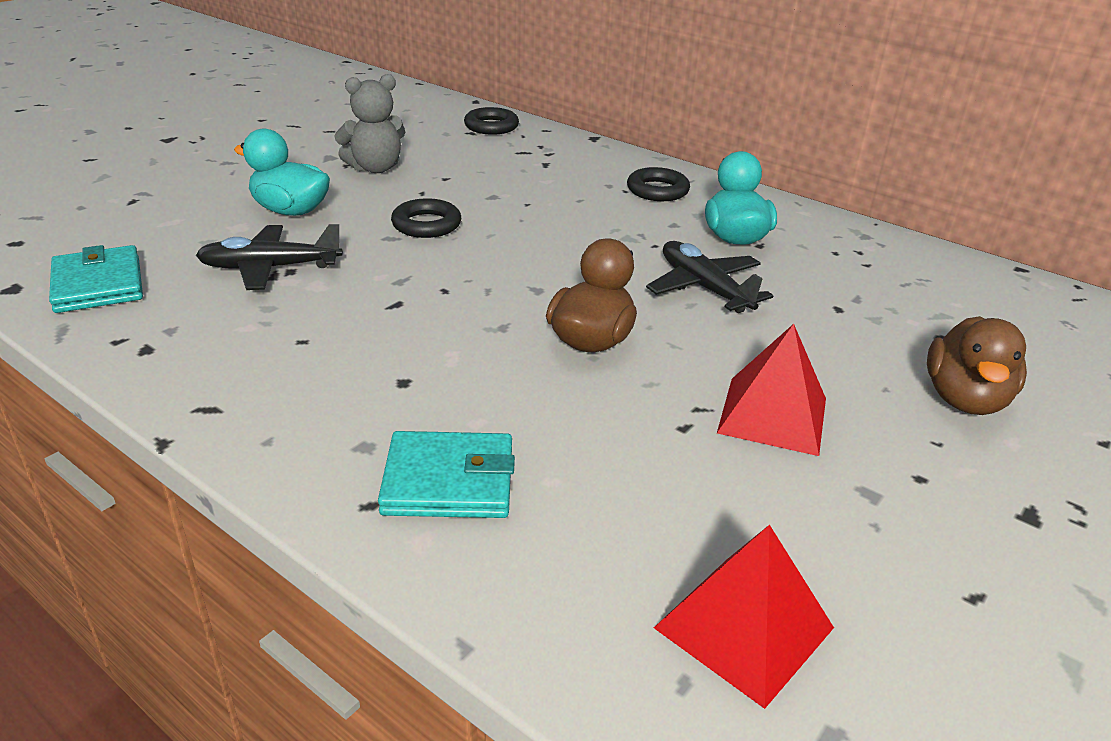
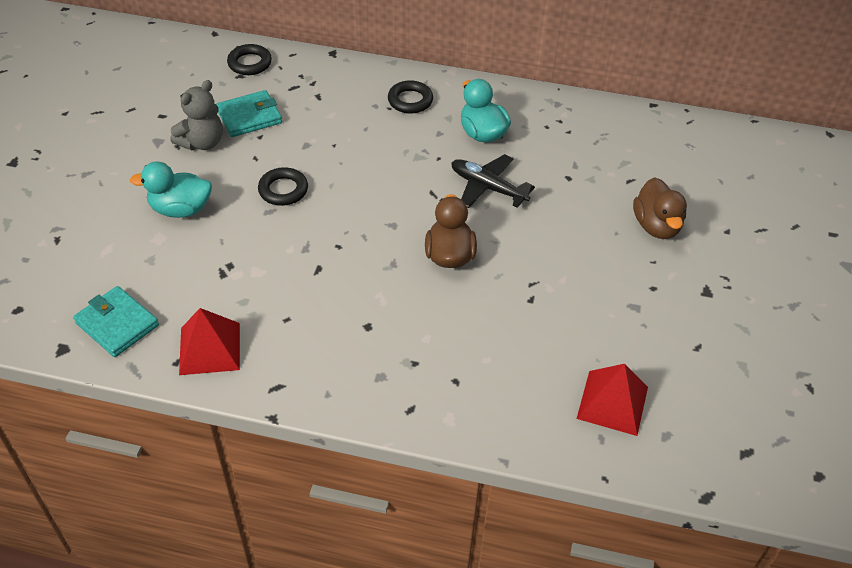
camera: 25 degrees left, 15 degrees up
(269, 268) = (215, 268): black plane -> none
(449, 481) = (438, 380): turquoise wallet -> turquoise wallet (249, 117)
(773, 415) = (570, 274): red pyramid -> red pyramid (210, 348)

